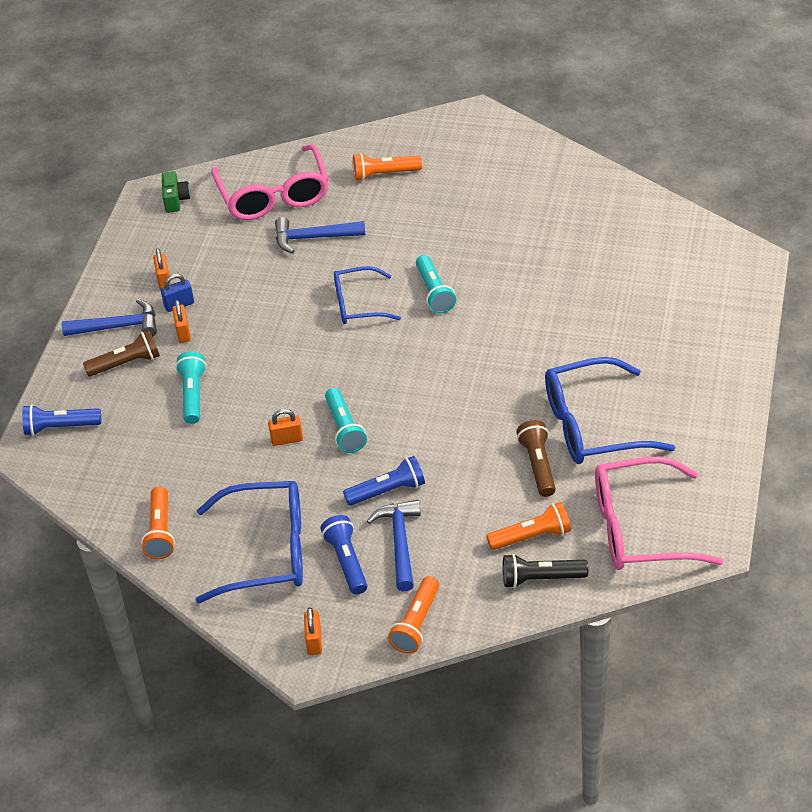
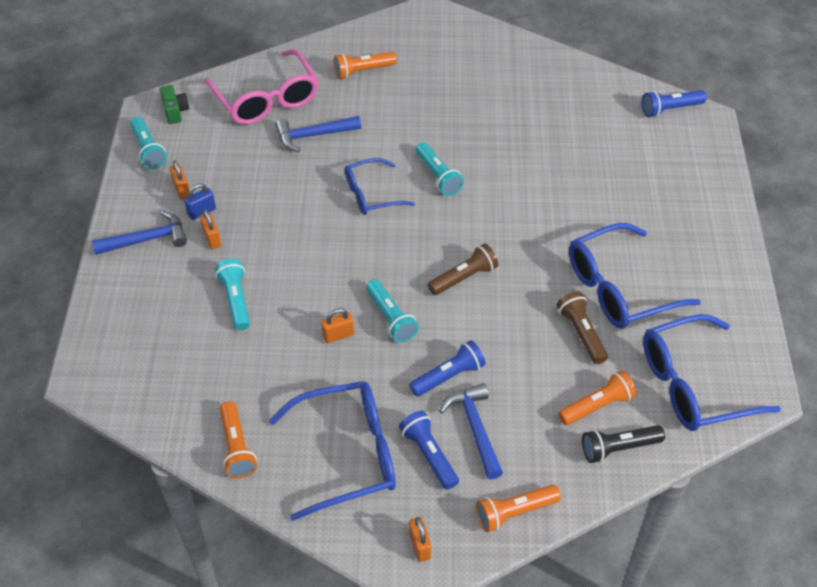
camera: 15 degrees left, 5 degrees up
(60, 427) = (111, 348): blue flashlight -> blue flashlight (670, 109)
(126, 363) = (163, 275): brown flashlight -> brown flashlight (464, 278)
(139, 237) = (148, 150): none -> turquoise flashlight
(416, 623) = (514, 512): orange flashlight -> orange flashlight turned 60 degrees clockwise
(639, 528) = (693, 385): pink glasses -> blue glasses

